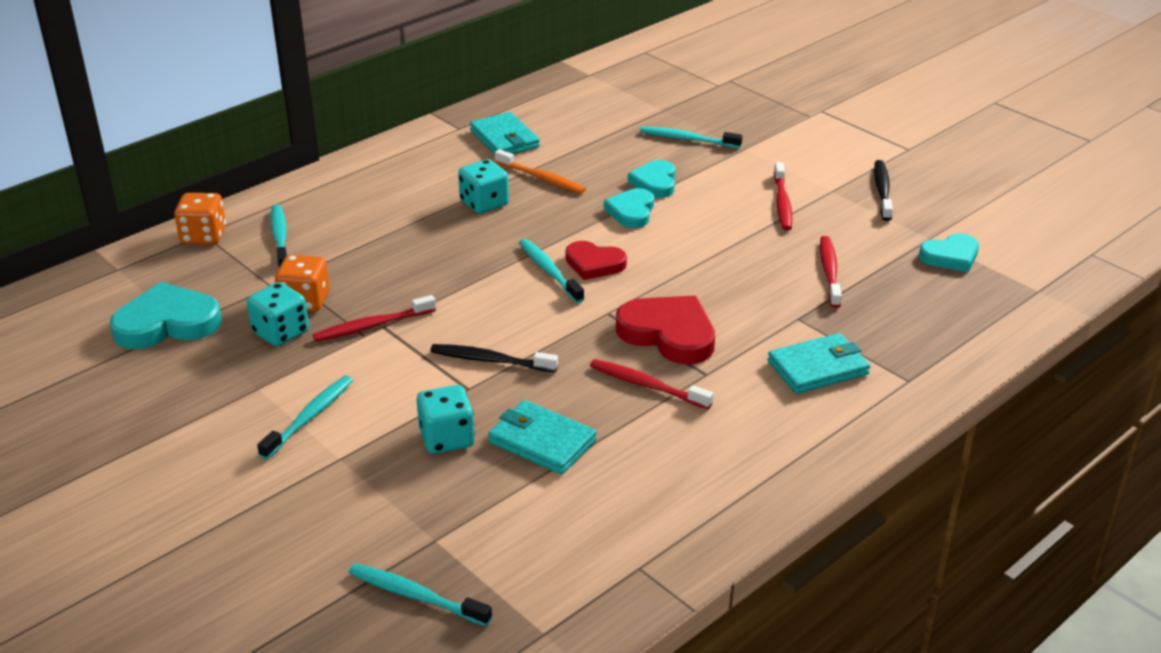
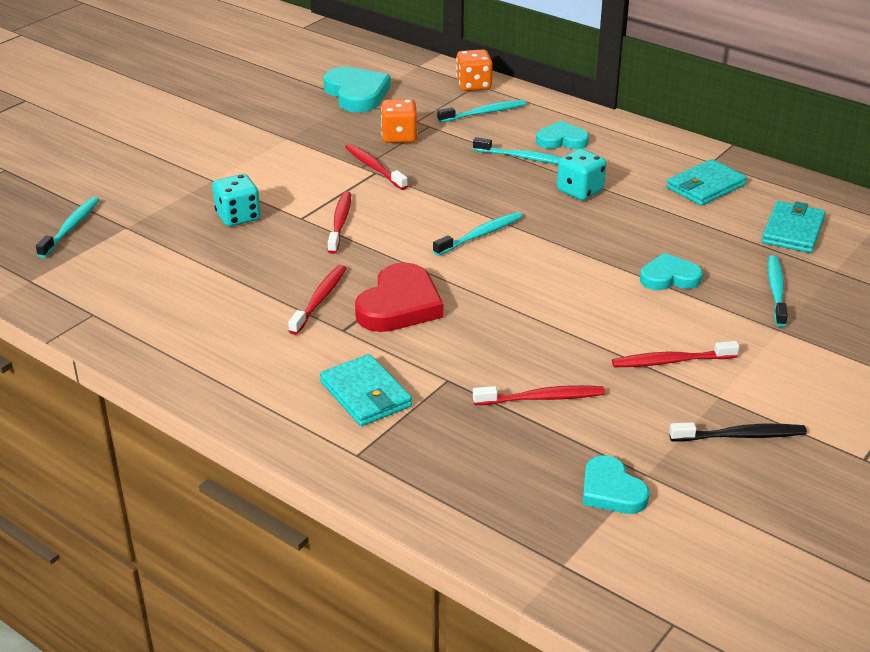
camera: 80 degrees right, 0 degrees up
(281, 332) = (356, 135): turquoise dice -> none
(309, 417) = (257, 161): turquoise toothbrush -> turquoise toothbrush (524, 158)
(490, 360) = (340, 223): black toothbrush -> red toothbrush
(541, 178) = (641, 214): orange toothbrush -> none
(542, 441) = (238, 257): turquoise wallet -> turquoise wallet (792, 231)
(594, 264) = (501, 256): red heart -> none
(631, 211) = (604, 268): turquoise heart -> turquoise heart (561, 140)

